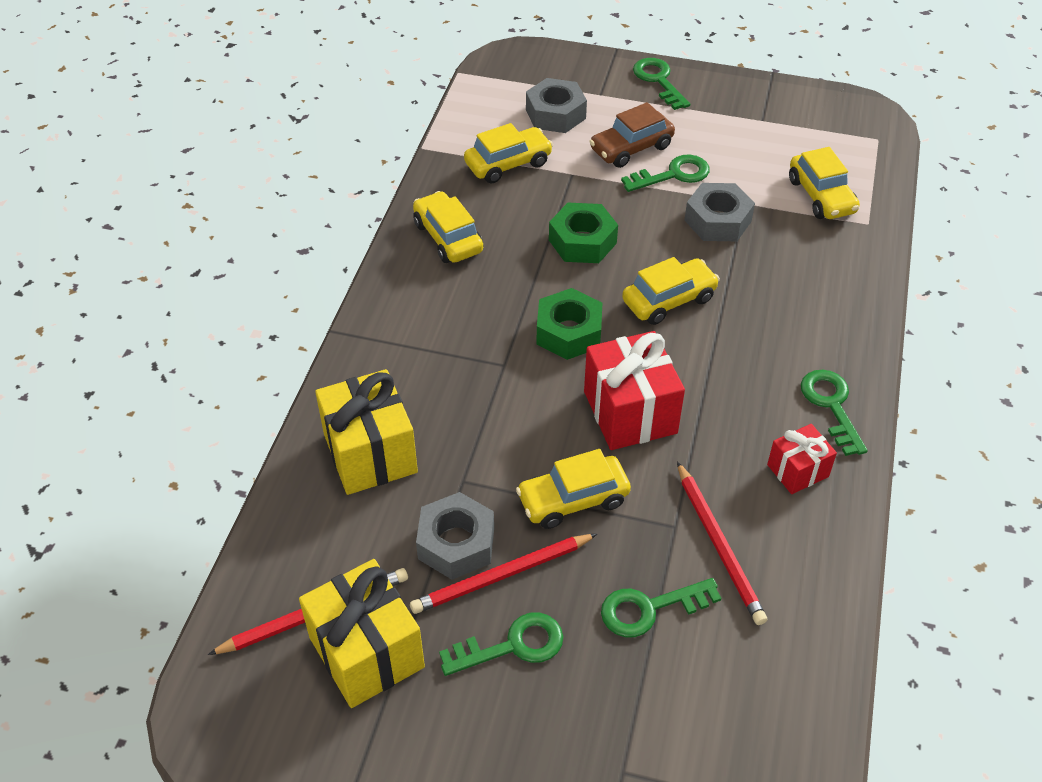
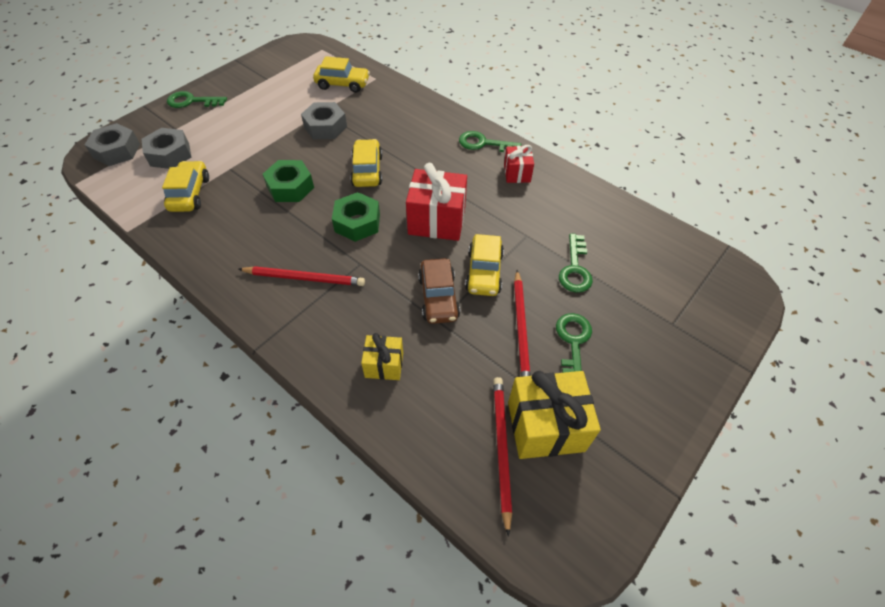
camera: 65 degrees left, 5 degrees up
(370, 453) = (384, 365): yellow gift -> yellow gift, size x0.56
(448, 237) = (226, 249): yellow car -> none
(456, 543) = (485, 343): grey nut -> grey nut (117, 151)
(631, 148) = (235, 135): brown car -> brown car (438, 297)
(673, 175) = (274, 128): green key -> none
(719, 545) = (547, 223): red pencil -> red pencil (304, 278)

